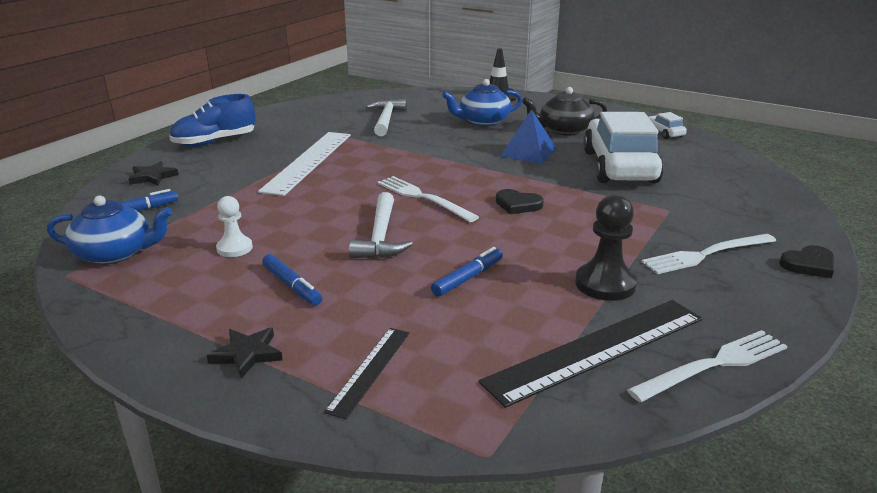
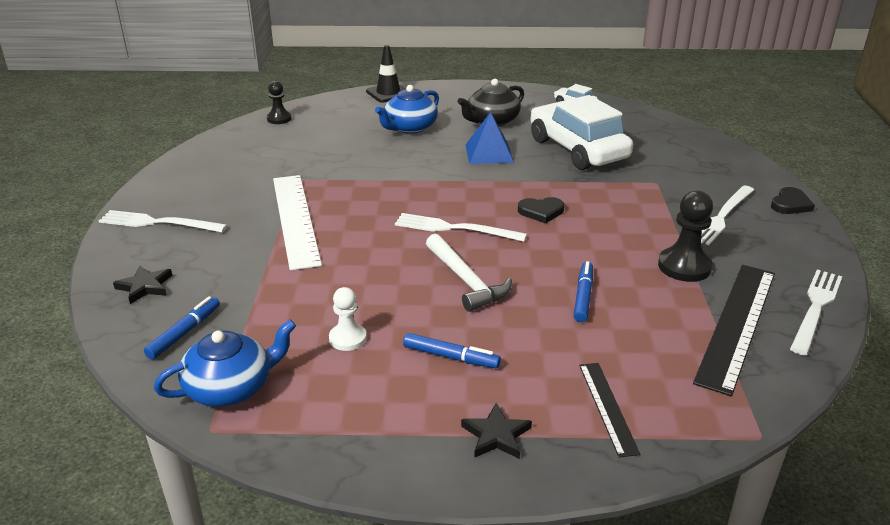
camera: 30 degrees left, 5 degrees up
(215, 142) = (158, 223): blue shoe -> white fork
(386, 119) = (313, 148): white hammer -> none
(387, 96) = (279, 119): none -> black pawn

